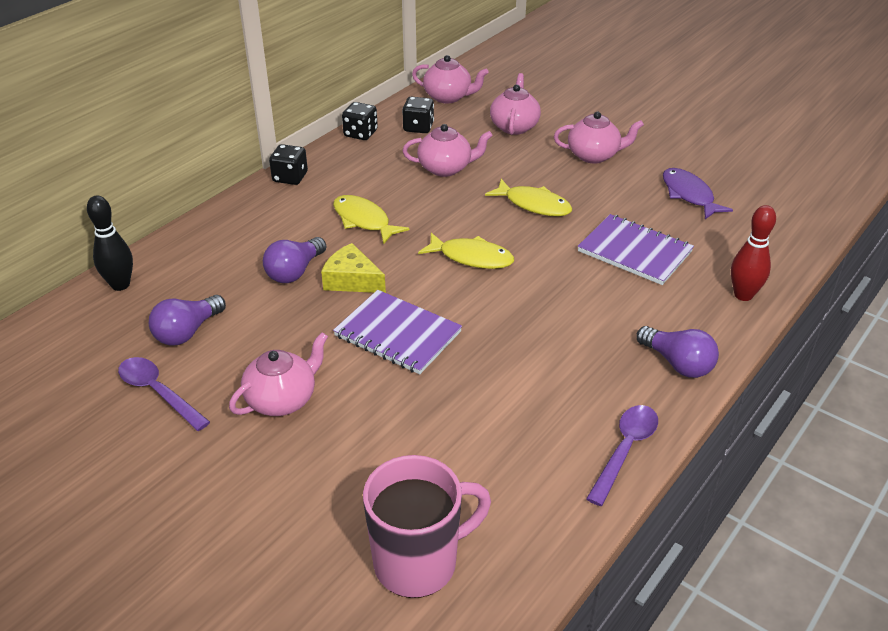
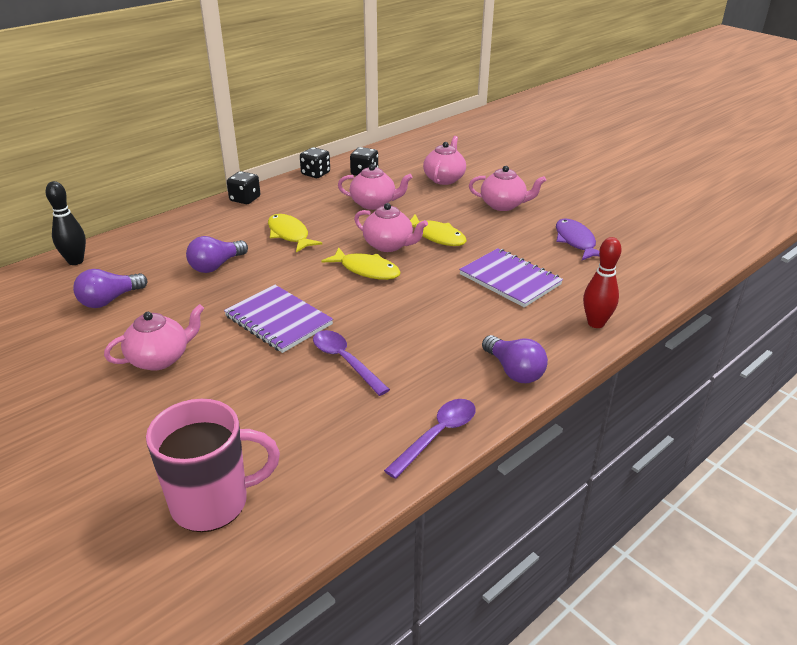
camera: 10 degrees right, 5 degrees down
(158, 392) = (64, 341): purple spoon -> purple spoon (345, 361)
(352, 280) = (259, 276): yellow cheese -> none
(448, 97) = (398, 154): pink teapot -> pink teapot (389, 245)

